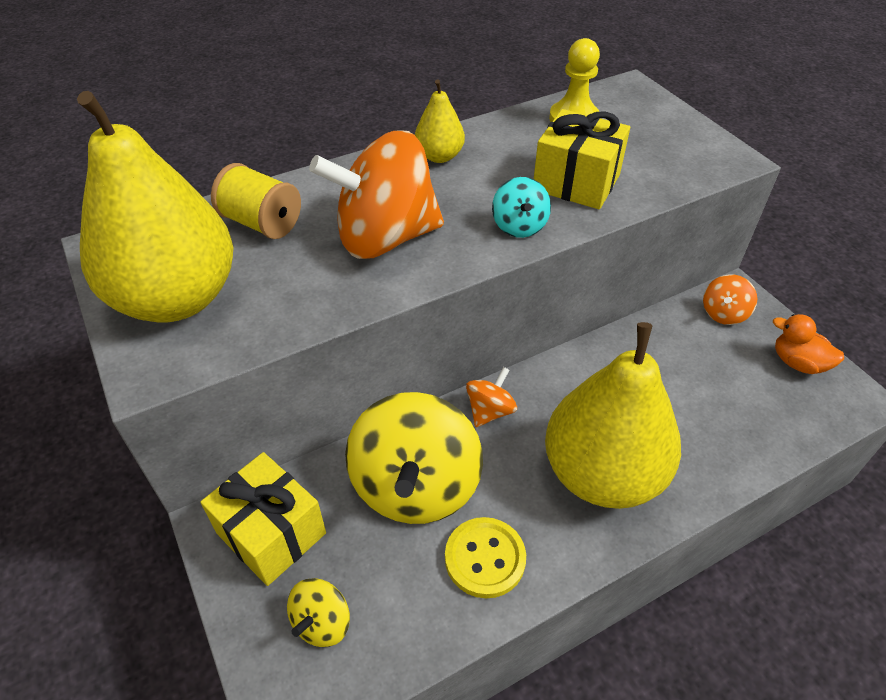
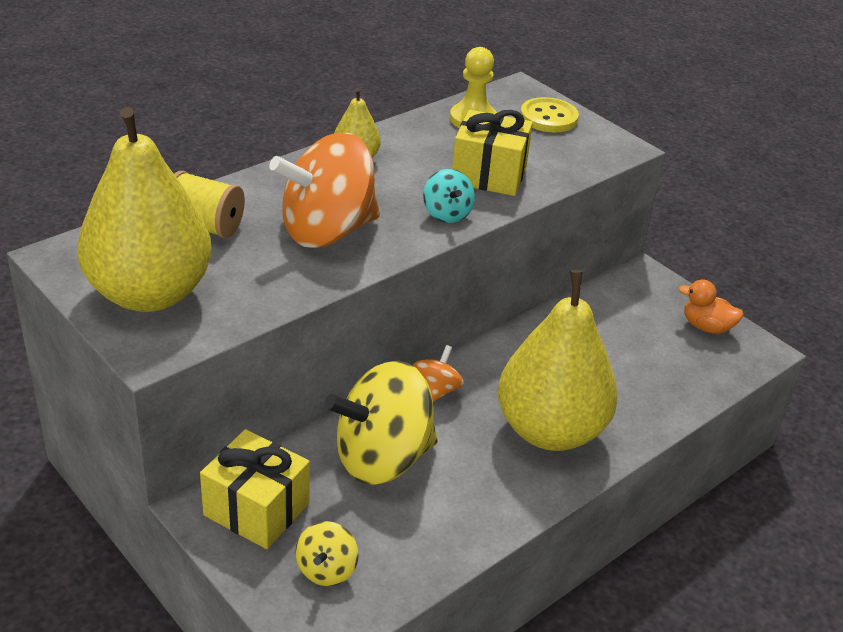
camera: 15 degrees left, 10 degrees down
(415, 486) = (382, 458): yellow spinning top -> yellow spinning top turned 75 degrees clockwise
(485, 558) = (460, 505): yellow button -> yellow button (548, 117)
(723, 313) = (635, 292): orange spinning top -> none

